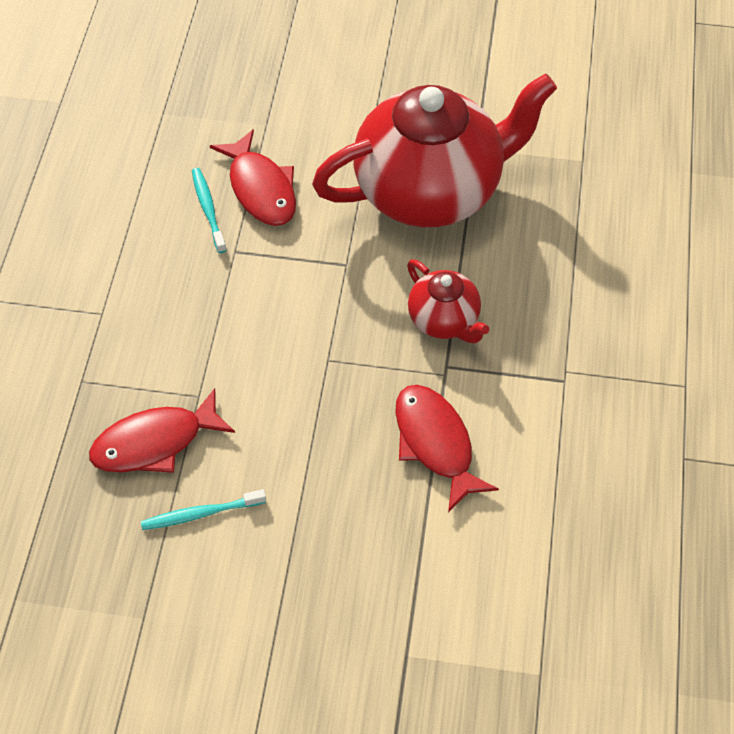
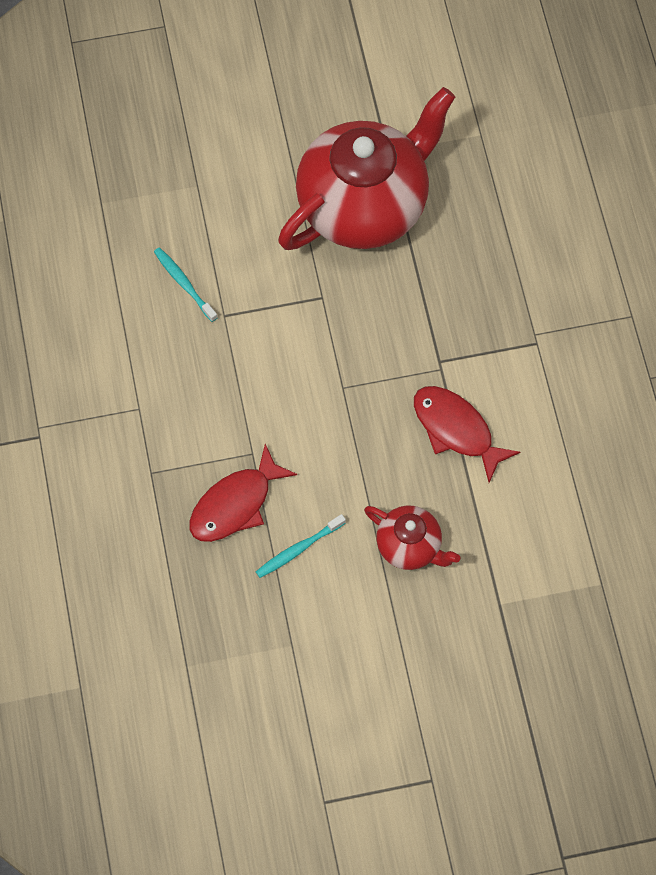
camera: 20 degrees left, 10 degrees up
(261, 189) = (220, 249): red fish -> none
(444, 320) = (422, 322): red teapot -> red teapot (410, 546)

